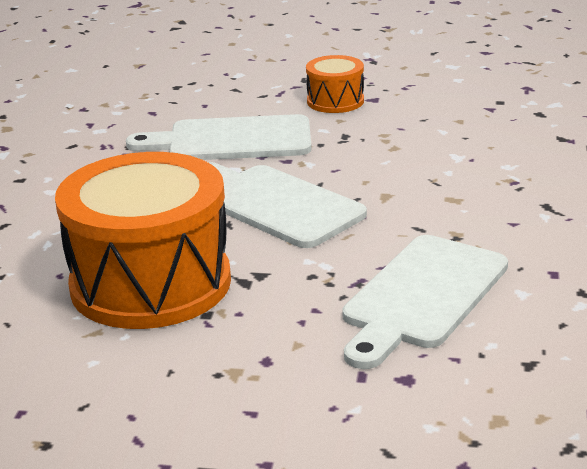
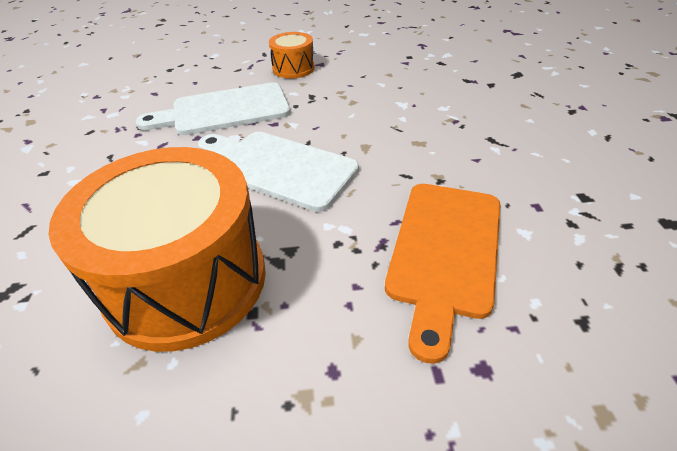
camera: 15 degrees left, 15 degrees up
(422, 296) = (445, 252): white cutting board -> orange cutting board

